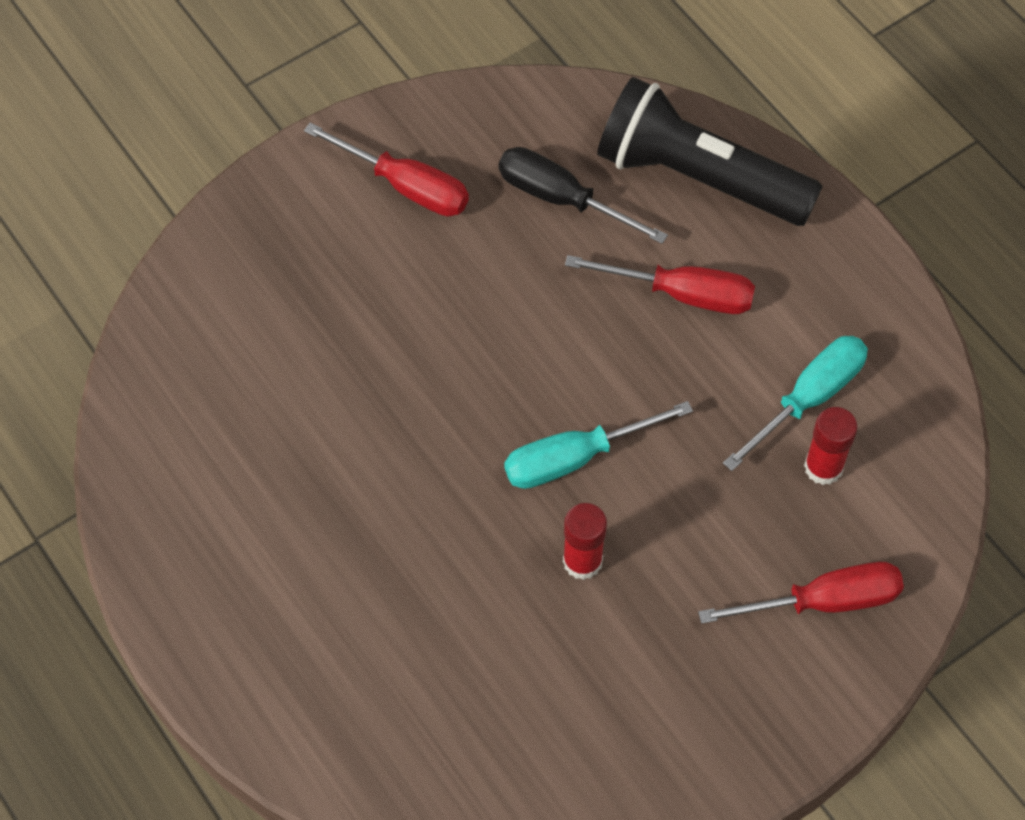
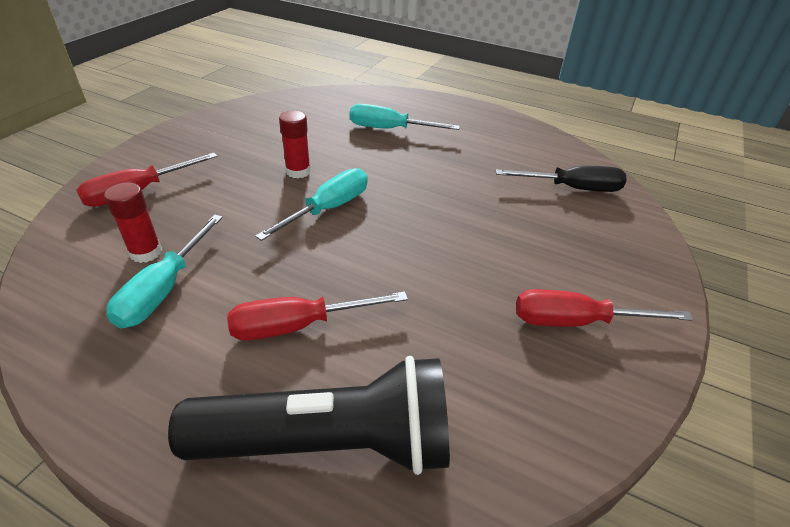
camera: 150 degrees right, 20 degrees down
(377, 625) = (389, 129): none -> turquoise screwdriver
(561, 199) = (448, 363): black screwdriver -> black screwdriver (572, 188)

